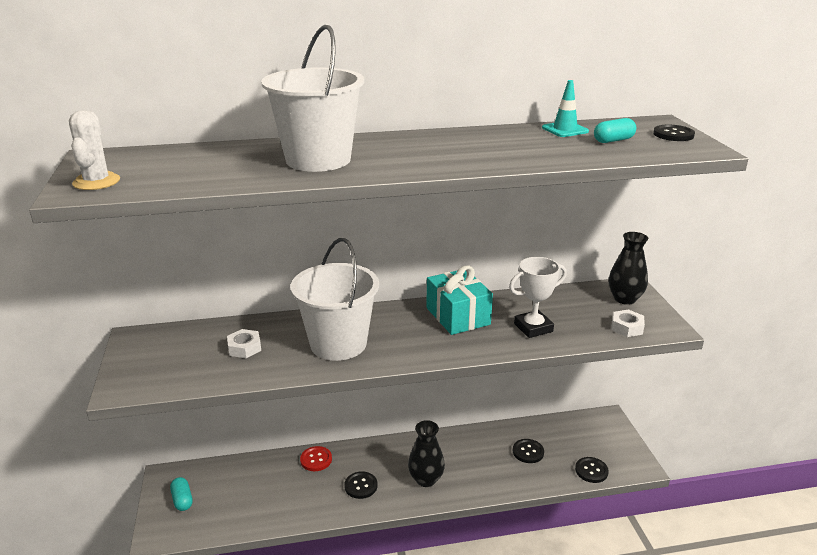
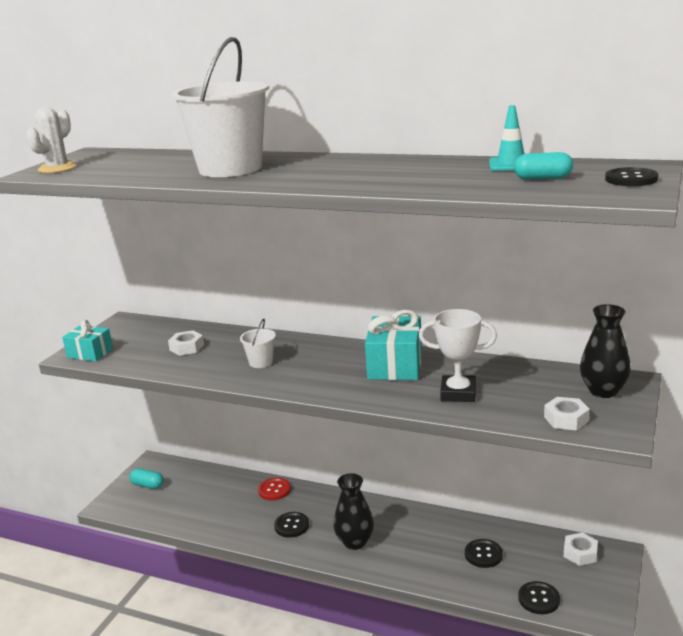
camera: 35 degrees right, 5 degrees down
(139, 382) = (90, 353): none -> turquoise gift
(182, 500) = (147, 485): turquoise capsule -> turquoise capsule turned 75 degrees counterclockwise
(338, 344) = (261, 362): white bucket -> white bucket, size x0.41
(588, 426) = (580, 553): none -> white nut

